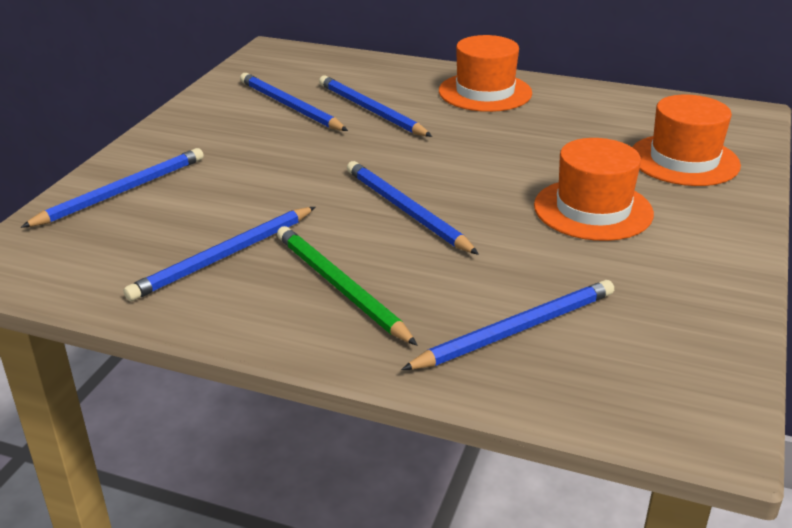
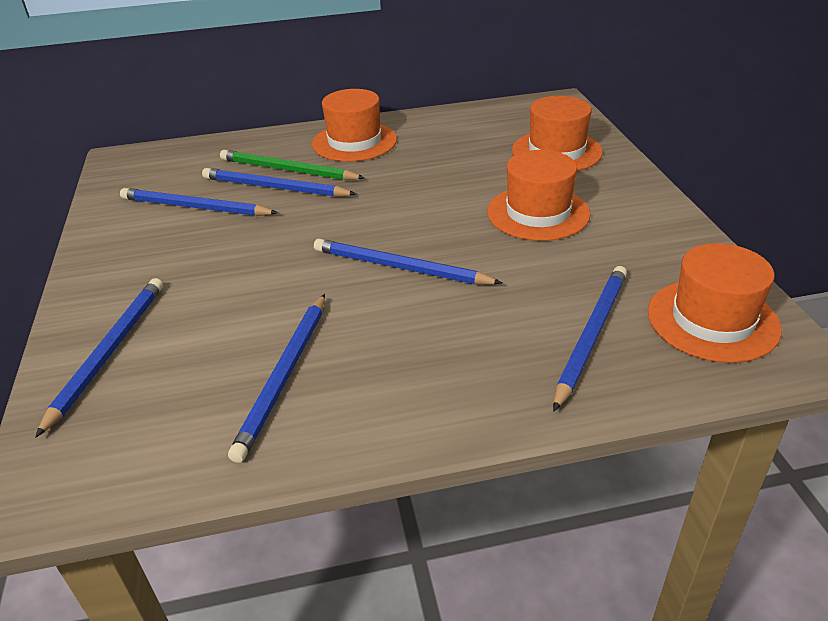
camera: 30 degrees left, 5 degrees up
(340, 287) = (419, 360): green pencil -> green pencil (288, 170)
(659, 367) = (712, 320): none -> orange hat

